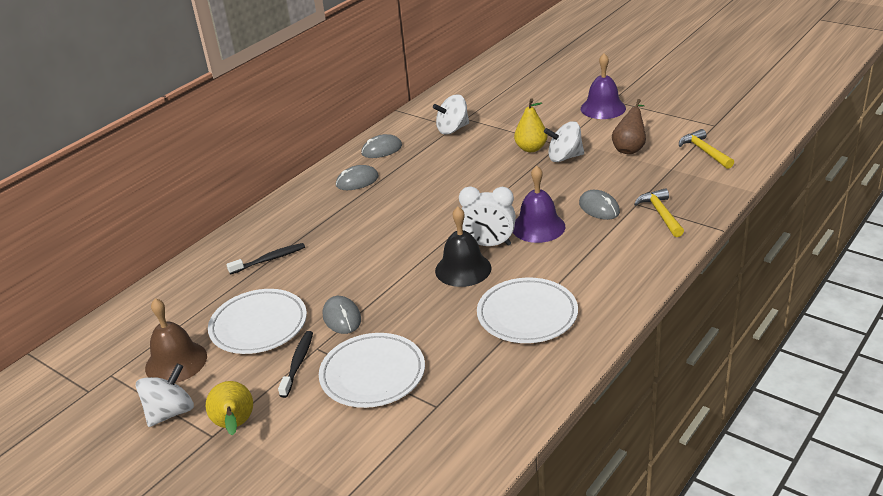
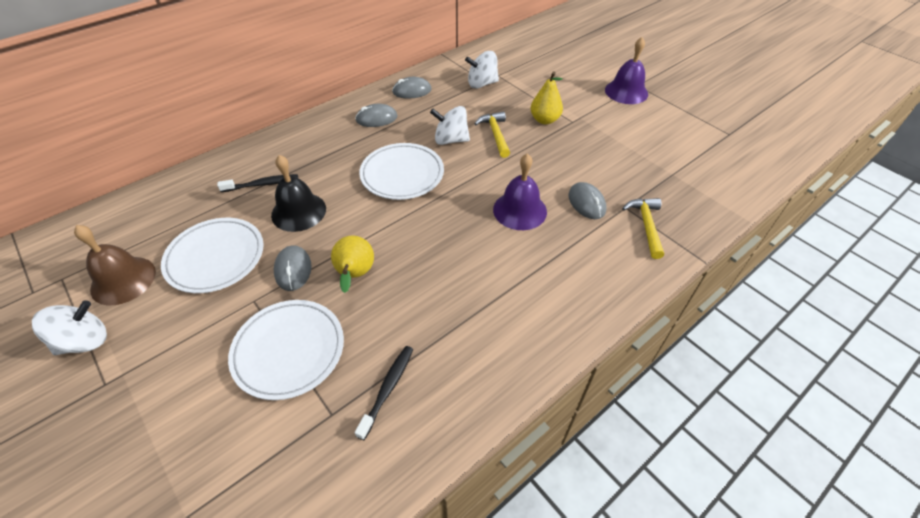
camera: 10 degrees right, 15 degrees up
(235, 426) = (131, 378): yellow pear -> yellow pear (355, 275)
(298, 363) = (227, 315): black toothbrush -> black toothbrush (388, 389)
(463, 269) = (429, 242): black bell -> black bell (298, 211)
(489, 244) = (465, 219): white clock -> none
(527, 315) = (469, 317): white plate -> white plate (402, 174)
(564, 157) = (572, 137): white spinning top -> white spinning top (450, 140)
(630, 148) = (638, 141): brown pear -> none
(704, 151) = (711, 162): yellow hammer -> yellow hammer (495, 134)

